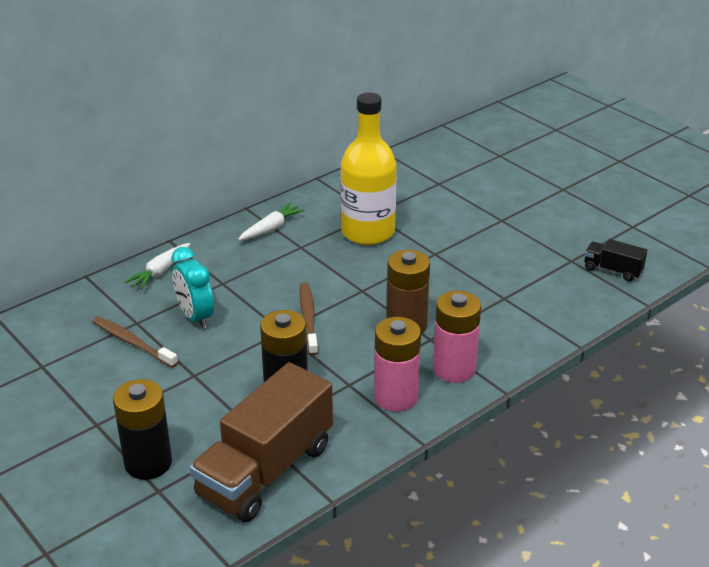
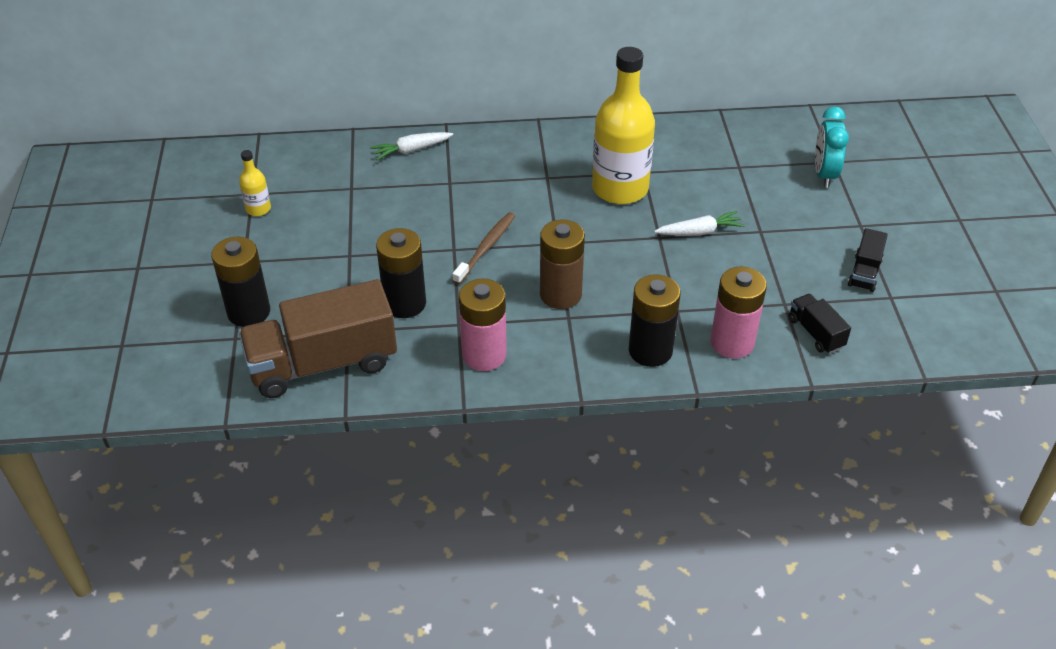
camera: 35 degrees right, 10 degrees up
(63, 376) = (258, 209): none -> yellow bottle
(132, 342) = (332, 204): brown toothbrush -> none
(195, 317) = (399, 204): turquoise clock -> turquoise clock (824, 174)
(271, 228) = (539, 148): white carrot -> white carrot (699, 232)
(454, 369) = (559, 355): pink battery -> pink battery (732, 343)
(516, 334) = (650, 351): none -> black battery
(599, 218) = (864, 272): none -> black truck

